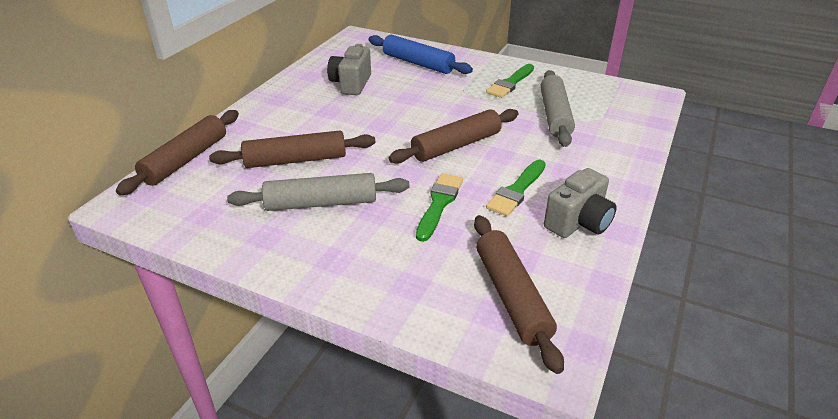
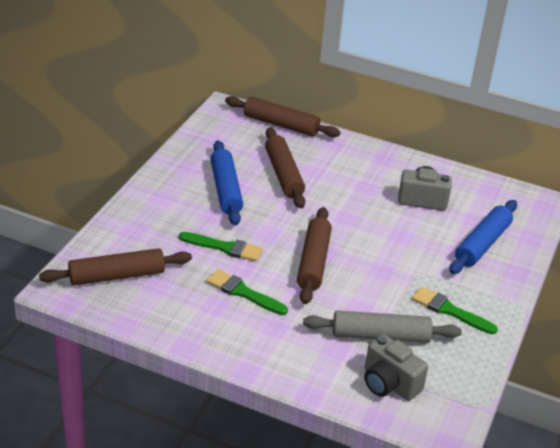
camera: 85 degrees right, 0 degrees up
(321, 203) = (226, 189): grey rolling pin -> blue rolling pin
(456, 145) = (313, 262): brown rolling pin -> brown rolling pin turned 45 degrees clockwise
(578, 222) = (198, 323): grey camera -> grey camera (389, 384)

